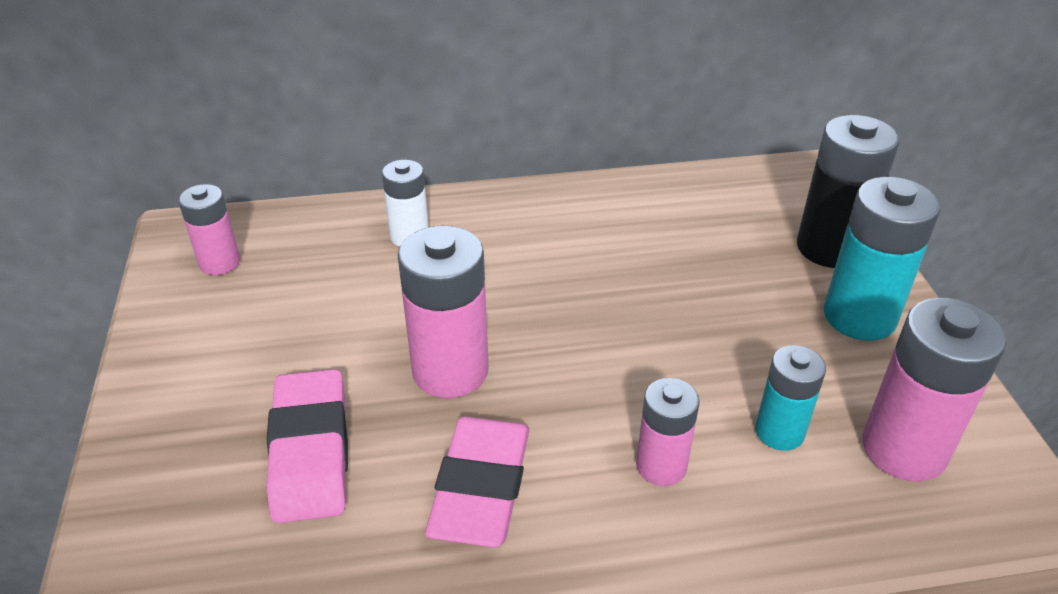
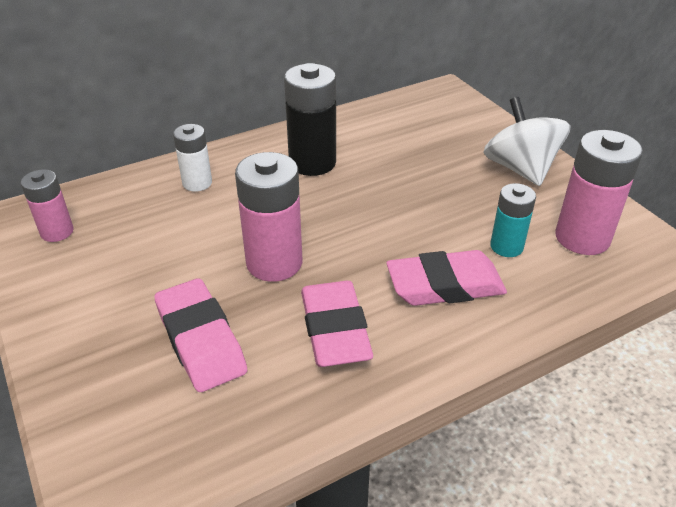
camera: 20 degrees left, 0 degrees up
(661, 466) = (445, 285): pink battery -> pink eraser
(829, 248) = (482, 132): black battery -> black battery (312, 163)
(859, 317) = (520, 169): turquoise battery -> white spinning top

